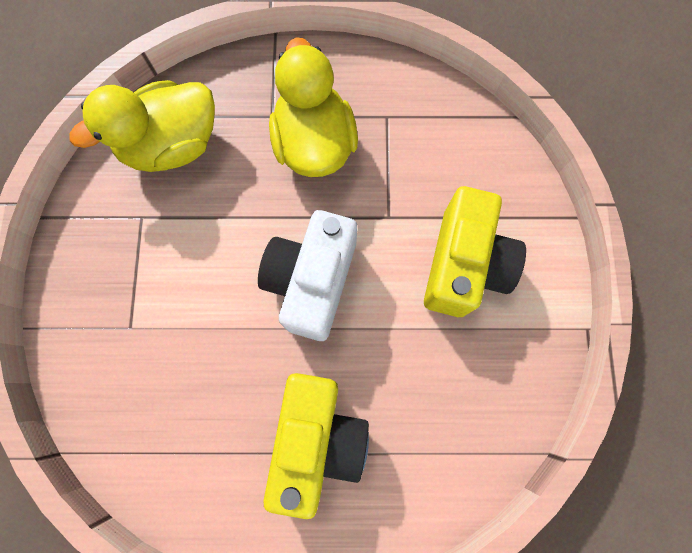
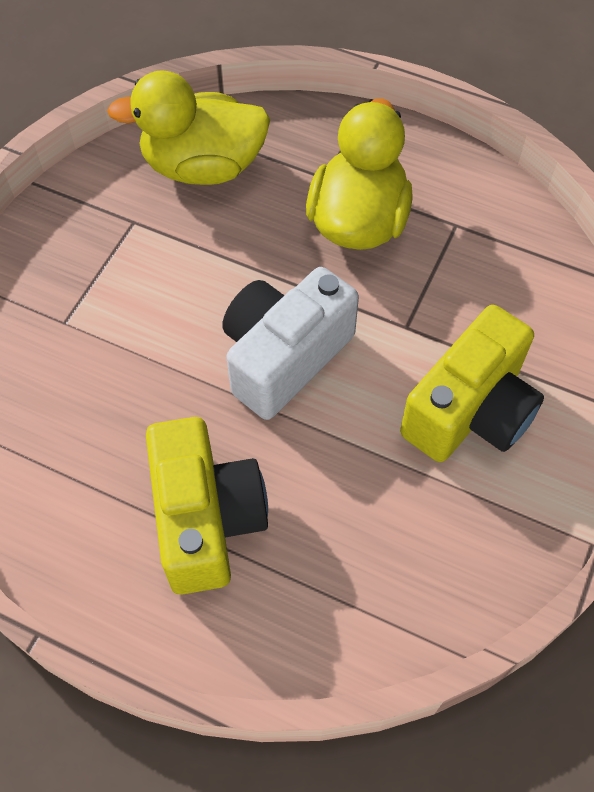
camera: 25 degrees right, 15 degrees down
(317, 438) = (206, 519): yellow camera -> yellow camera turned 45 degrees counterclockwise

